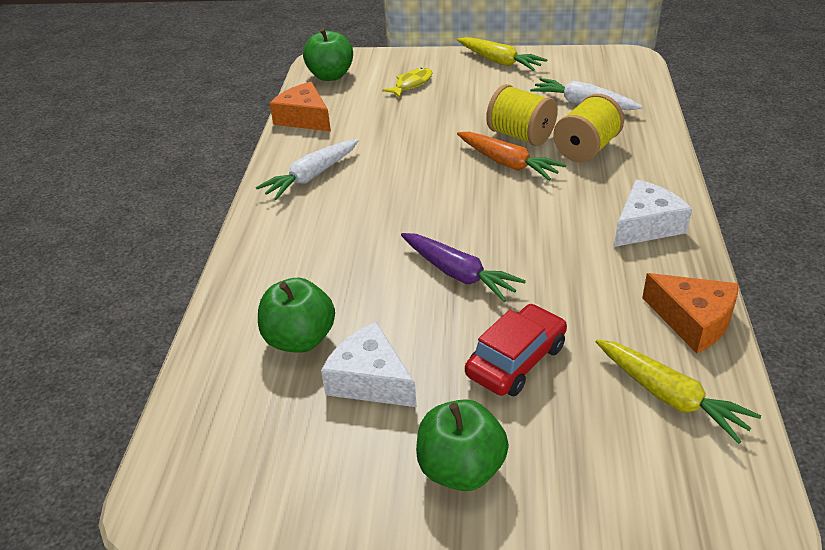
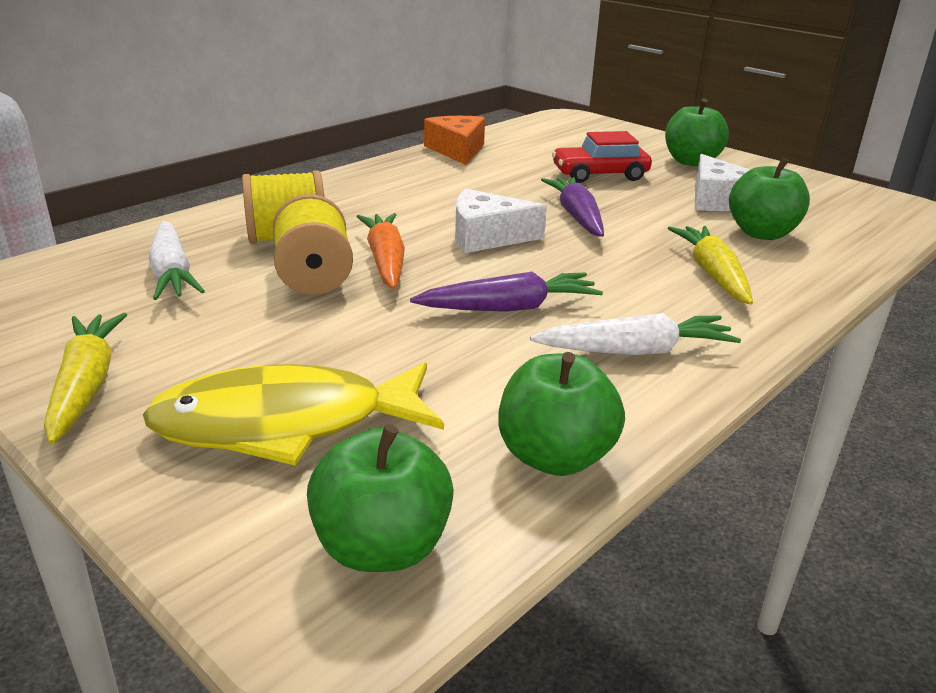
camera: 145 degrees left, 10 degrees down
(304, 118) = (555, 457): orange cheese -> green apple
(399, 169) = (509, 308): none -> purple carrot
(411, 84) = (285, 424): yellow fish -> yellow fish, size x2.09
(646, 225) = (377, 184): white cheese -> white cheese (486, 237)
(670, 397) = (531, 141): yellow carrot -> yellow carrot (712, 274)

